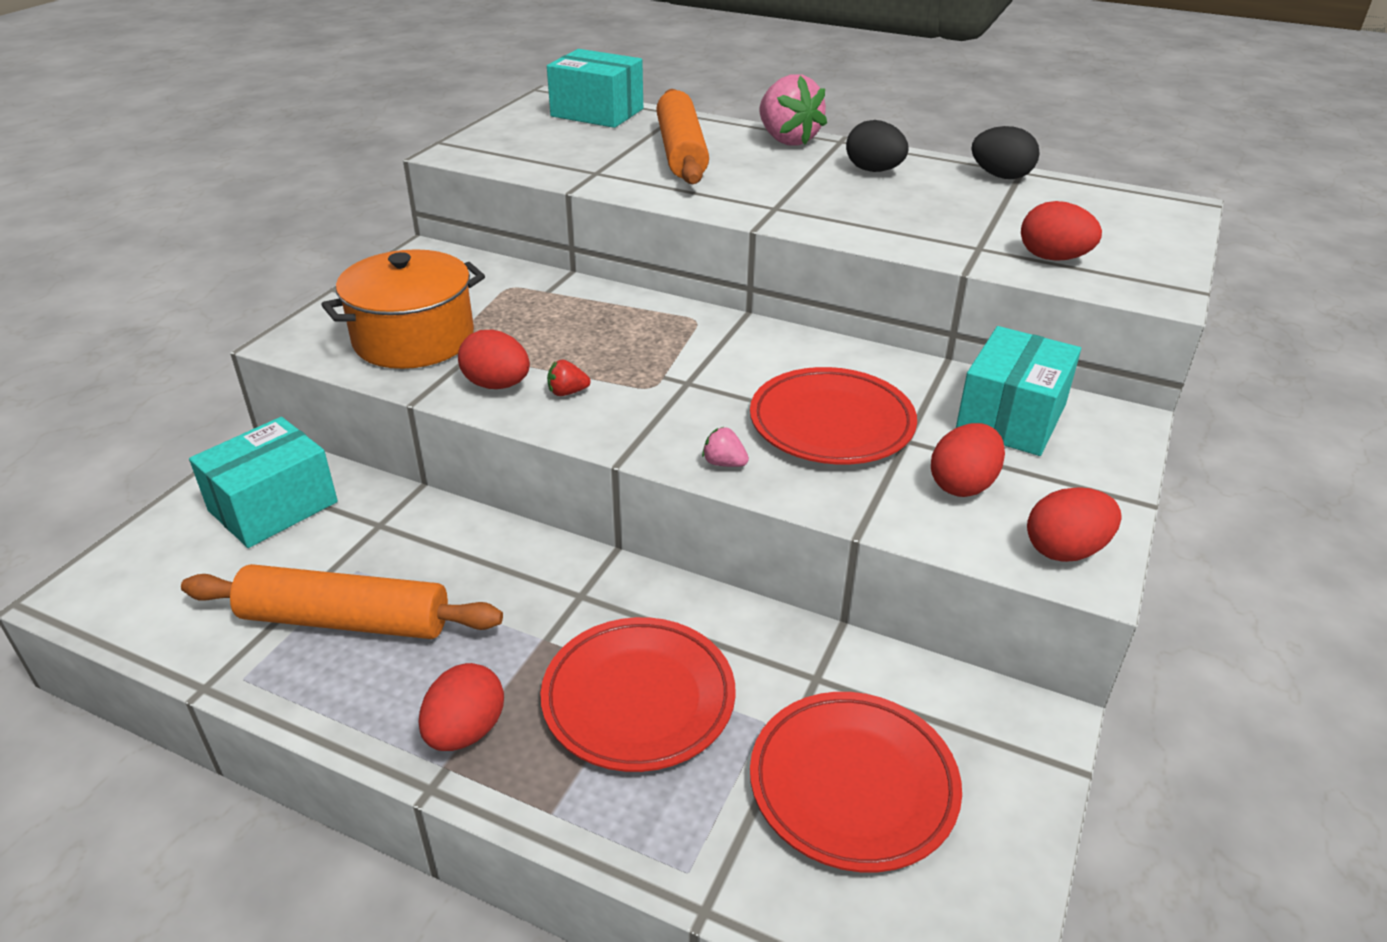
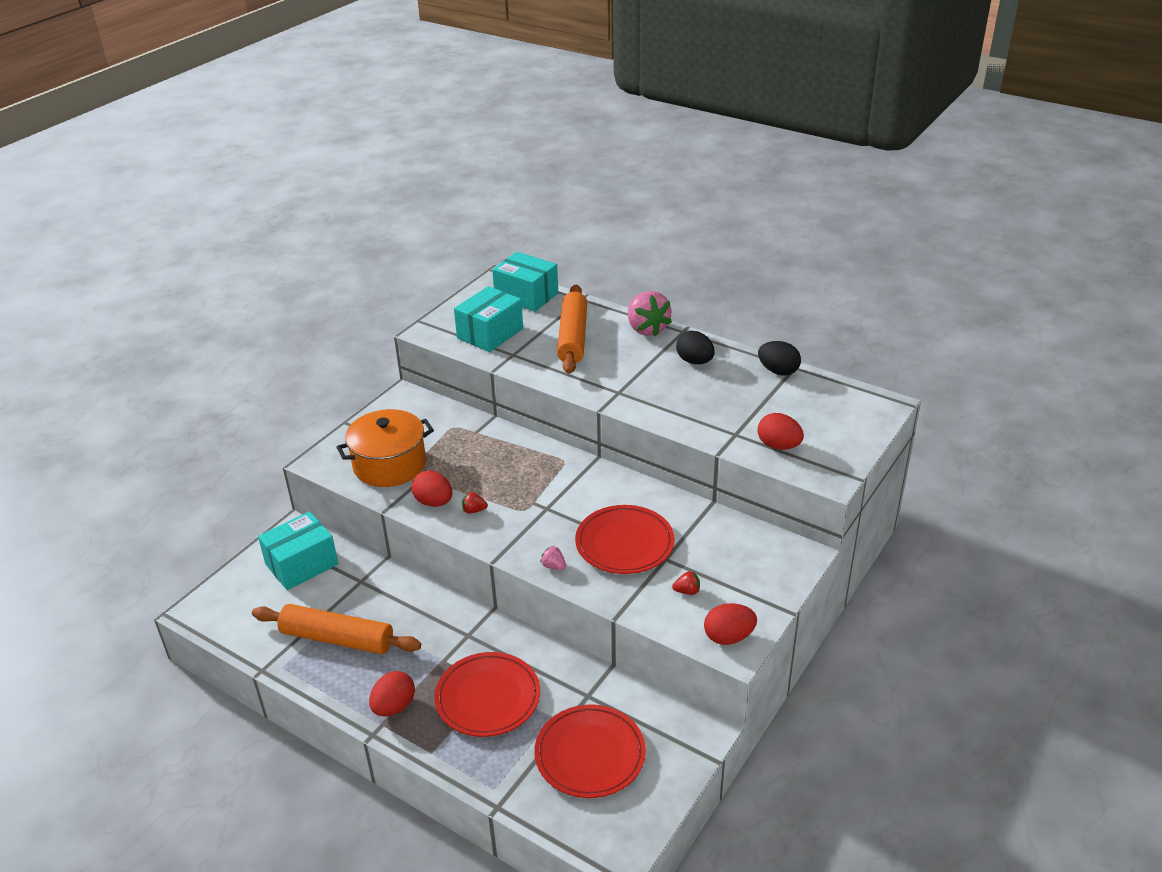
camera: 10 degrees right, 0 degrees up
(963, 485) = (687, 591): red egg -> red strawberry
(1011, 418) = (735, 548): turquoise box -> turquoise box (490, 333)

